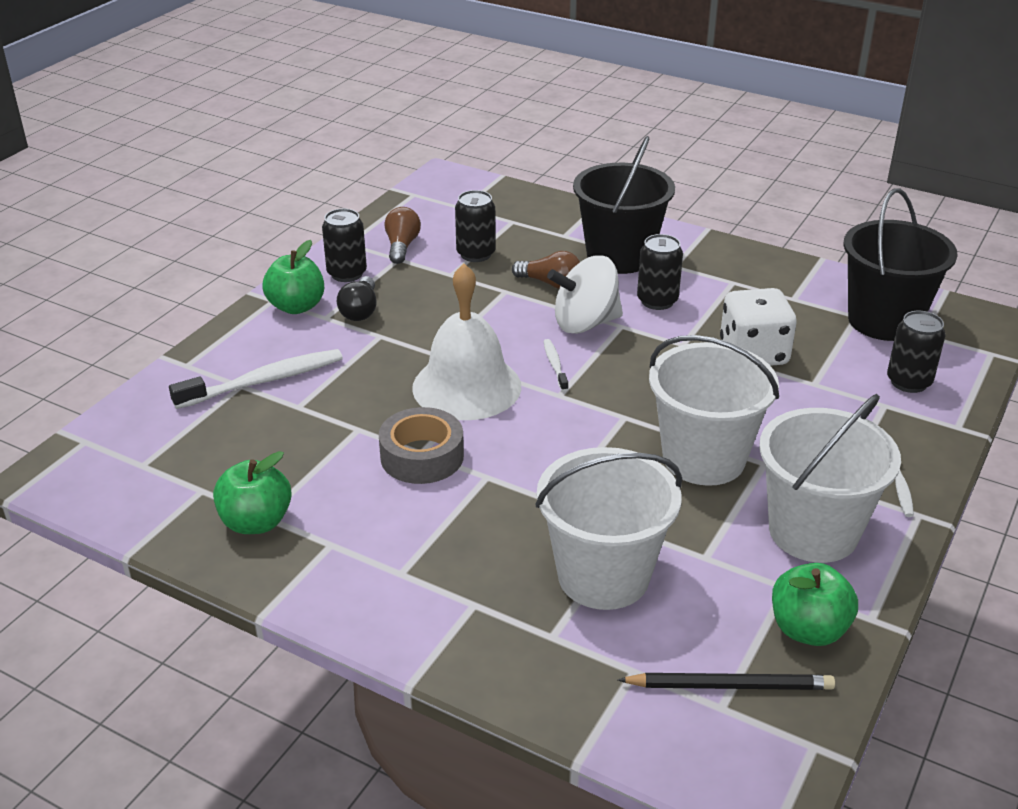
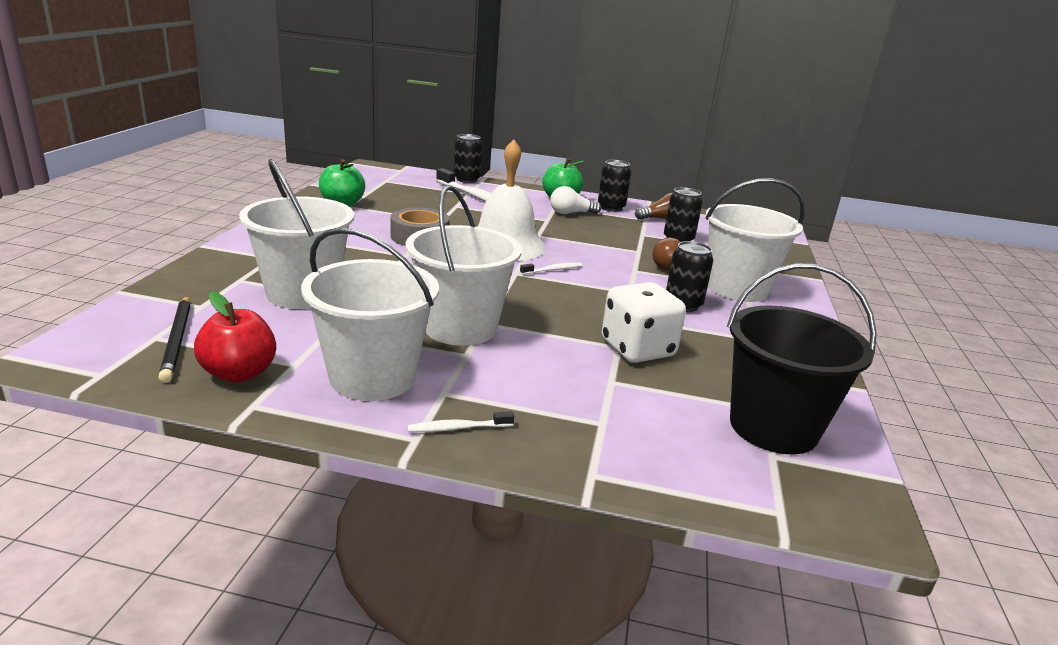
camera: 70 degrees right, 10 degrees down
(360, 310) = (571, 213): black light bulb -> white light bulb
(585, 323) = (620, 278): white spinning top -> none
(619, 256) = (737, 288): black bucket -> white bucket
(808, 629) = (239, 373): green apple -> red apple
(909, 382) = (659, 441): black can -> black can (466, 179)

